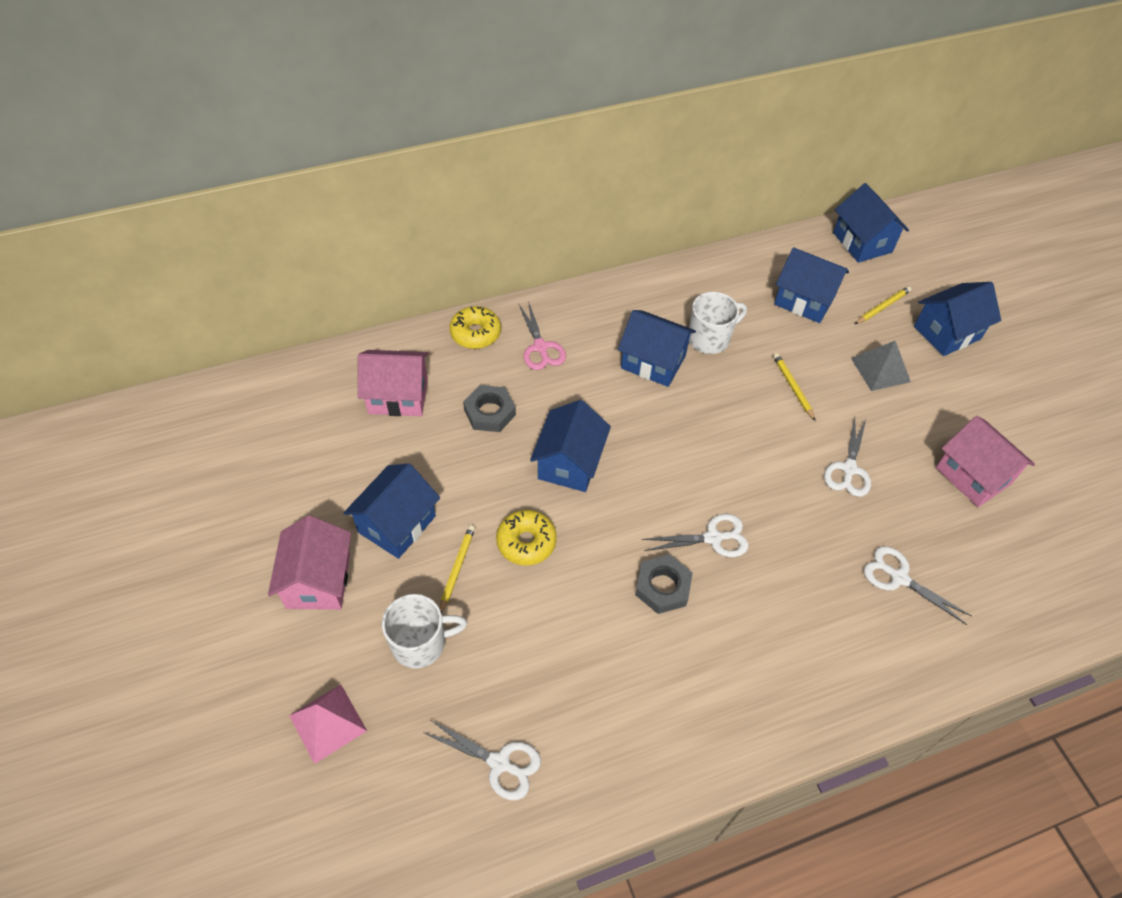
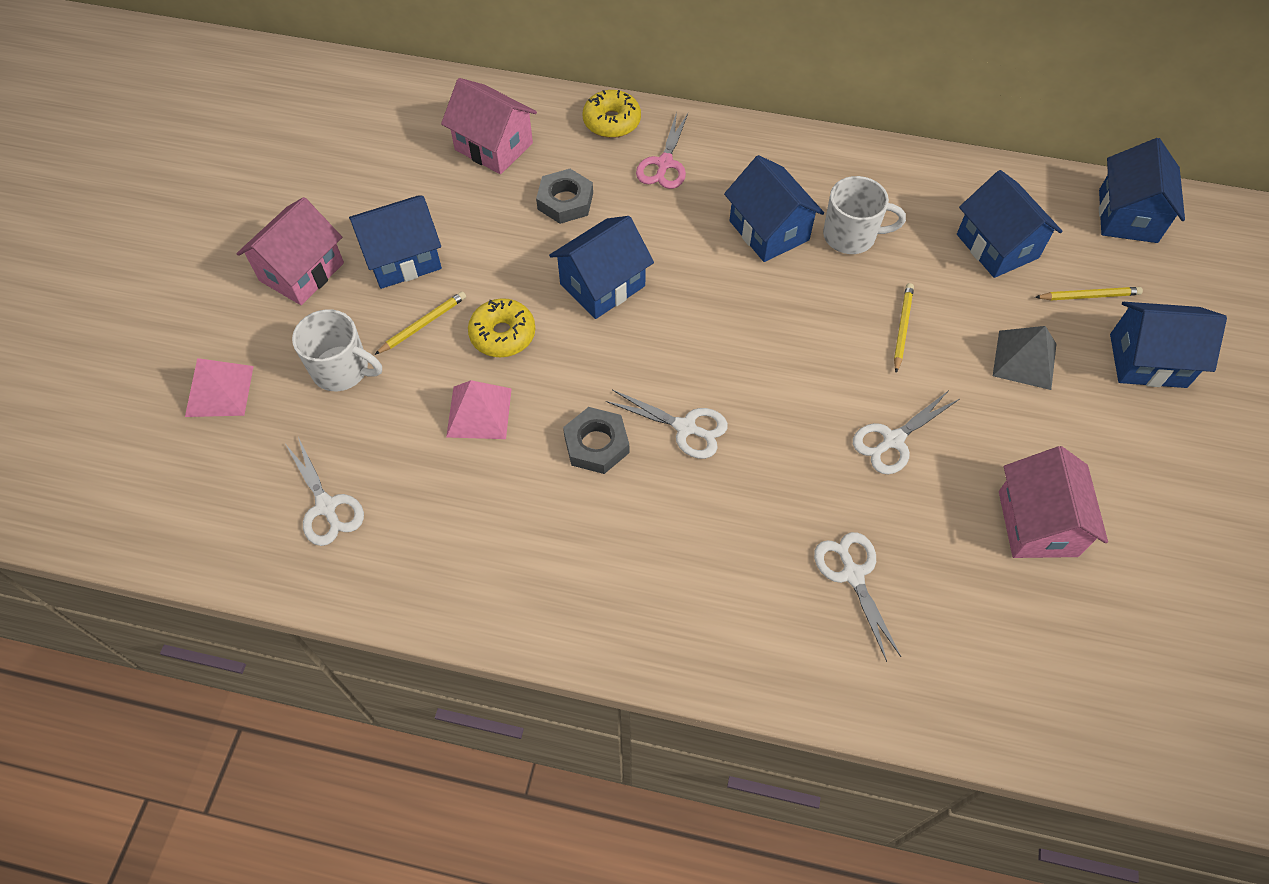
camera: 35 degrees right, 5 degrees up
(557, 613) = (479, 412): none -> pink pyramid

